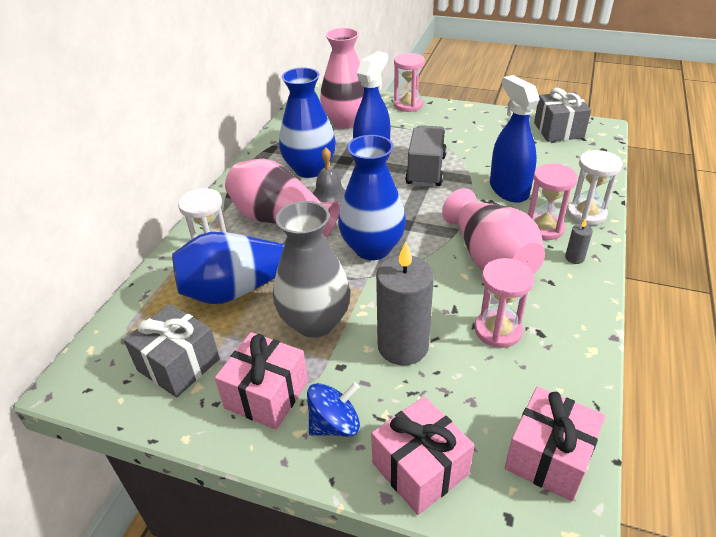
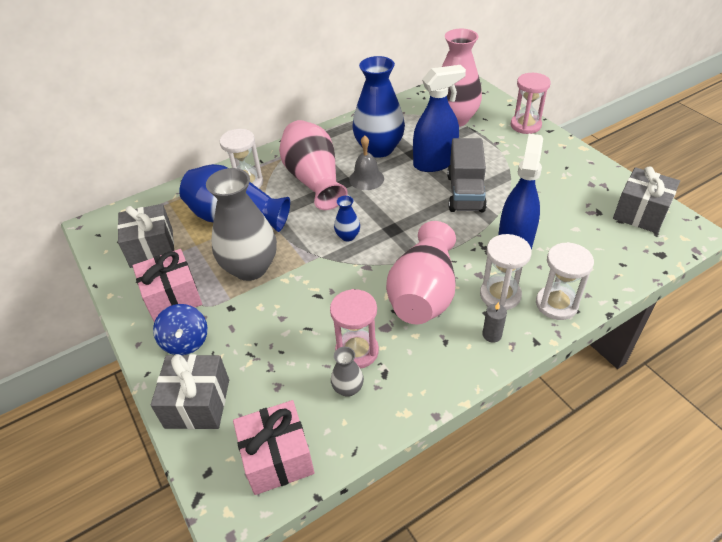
camera: 40 degrees right, 5 degrees up
(335, 424) = (186, 342): blue spinning top -> blue spinning top turned 60 degrees clockwise
(372, 248) = (348, 236): blue vase -> blue vase, size x0.44
(403, 346) = (282, 319): grey candle -> none
(420, 468) = (197, 403): pink gift -> grey gift
(425, 170) = (465, 193): grey truck -> grey truck turned 135 degrees clockwise
(529, 362) = (348, 388): none -> grey vase
(544, 228) = (500, 295): pink hourglass -> white hourglass

